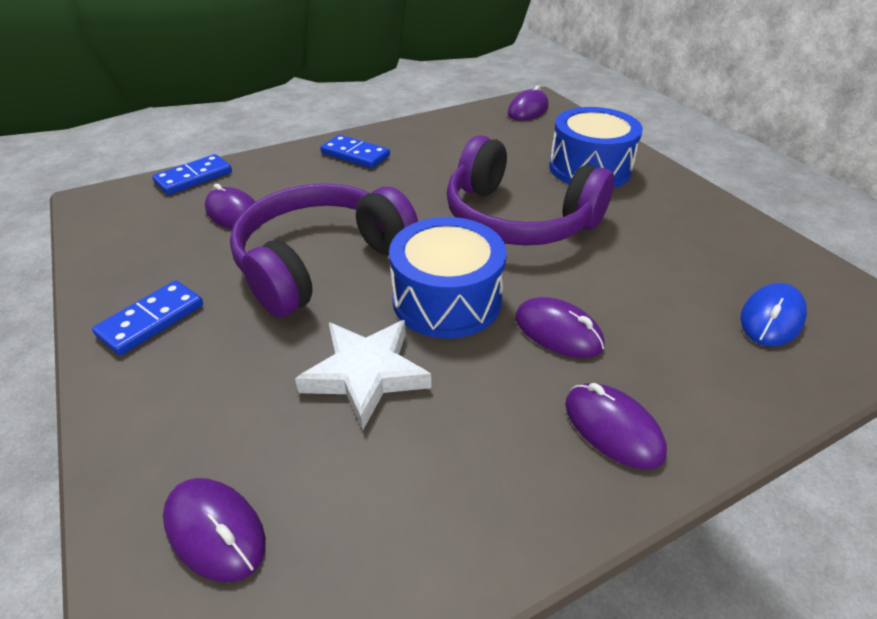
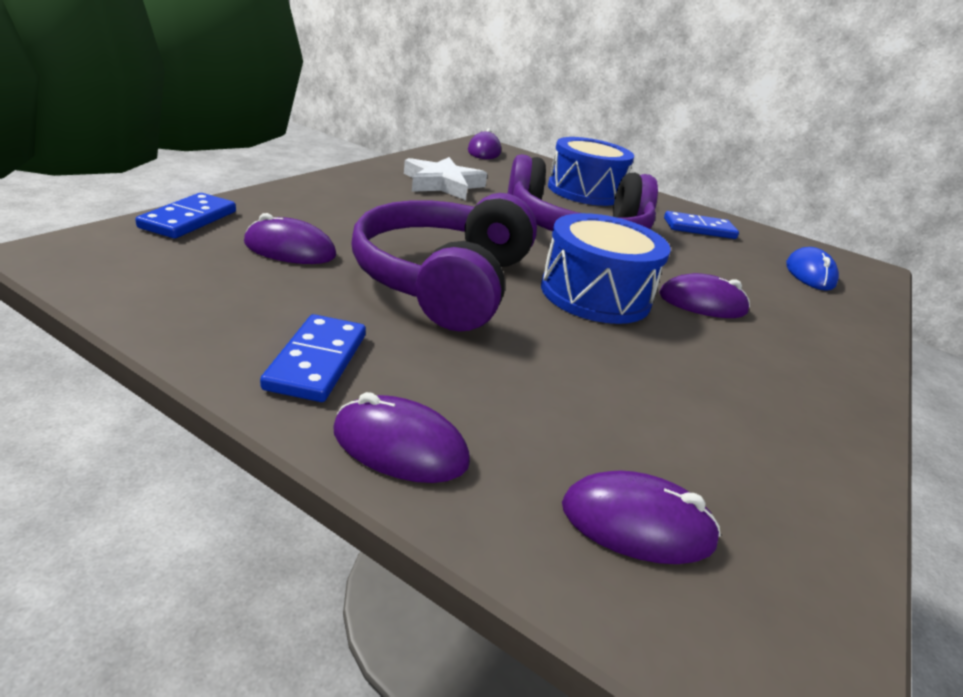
camera: 35 degrees left, 10 degrees down
(355, 154) = (363, 190): blue domino -> blue domino (699, 228)
(366, 374) = (602, 362): white star -> white star (443, 184)
(612, 428) = (811, 357): purple mouse -> purple mouse (400, 446)

